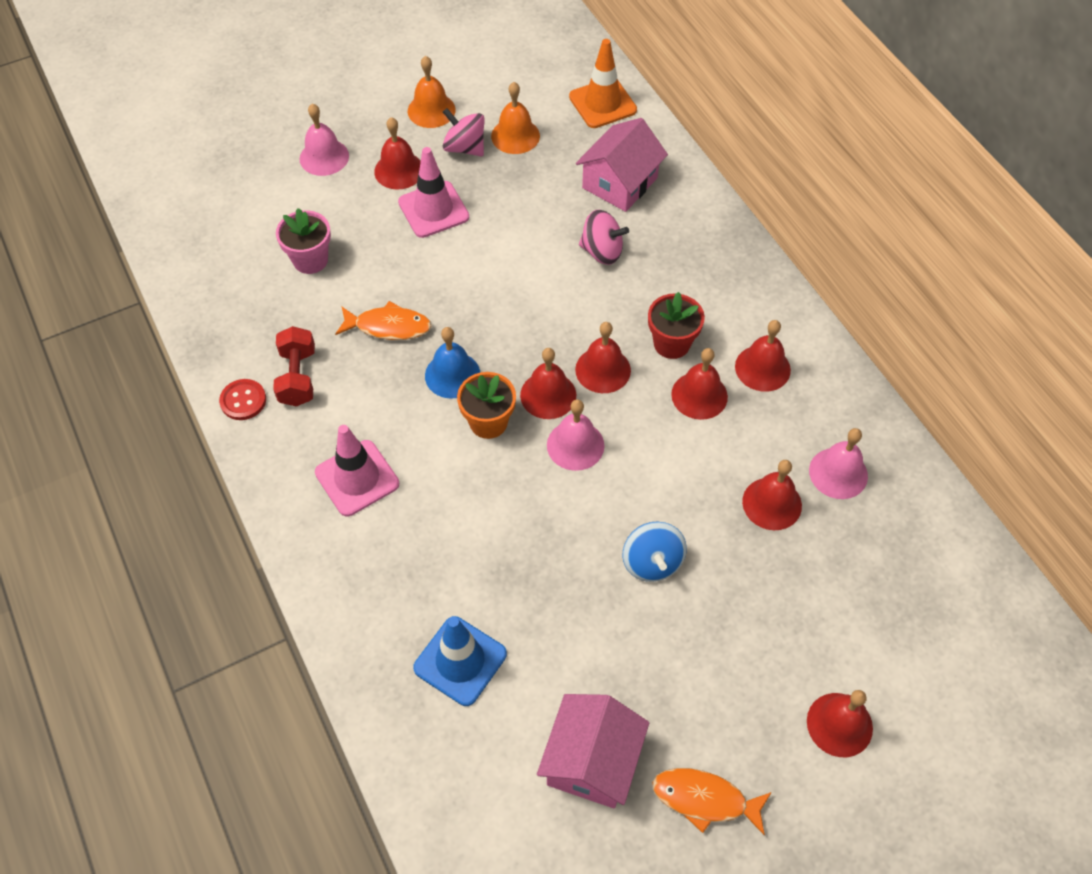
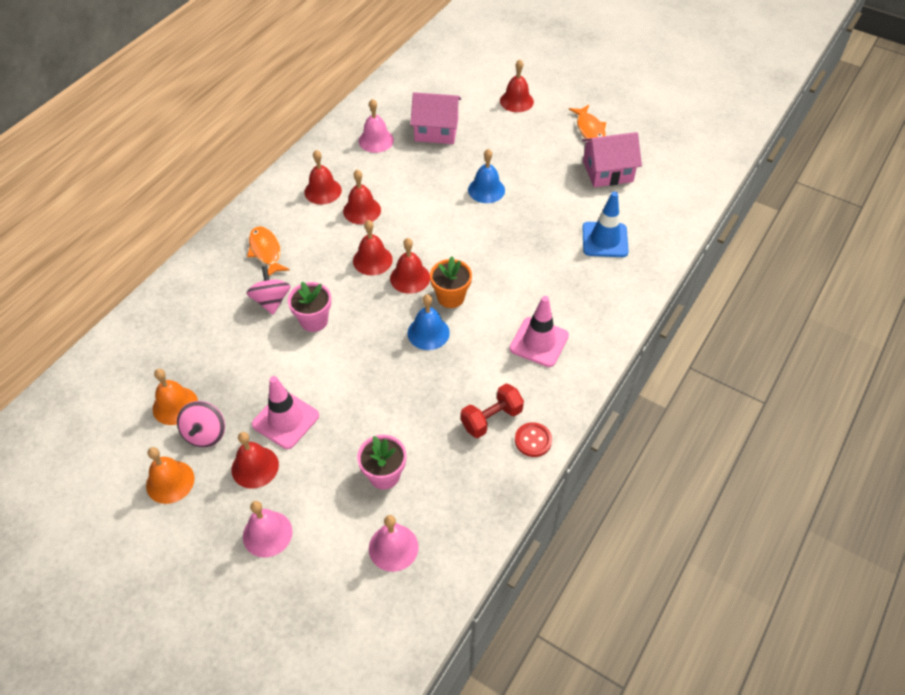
camera: 120 degrees left, 5 degrees down
(388, 326) = (413, 389): orange fish -> orange fish (266, 251)
(546, 278) = (314, 320): none -> pink flower pot
(575, 445) = (437, 250): pink bell -> pink bell (393, 547)
(602, 103) = (110, 365): orange traffic cone -> none
(620, 183) = (197, 318): pink house -> pink house (436, 130)
(652, 562) = (486, 190): blue spinning top -> blue bell
(671, 343) = (330, 236): red flower pot -> none
(772, 503) = (414, 158): red bell -> none

